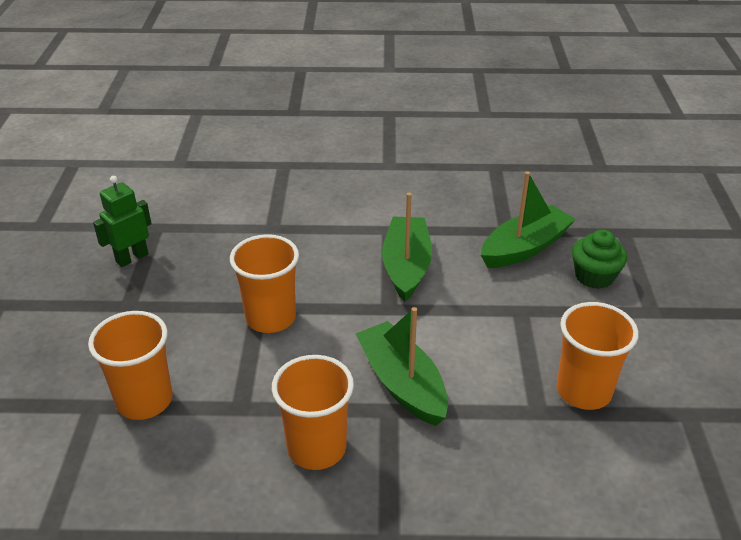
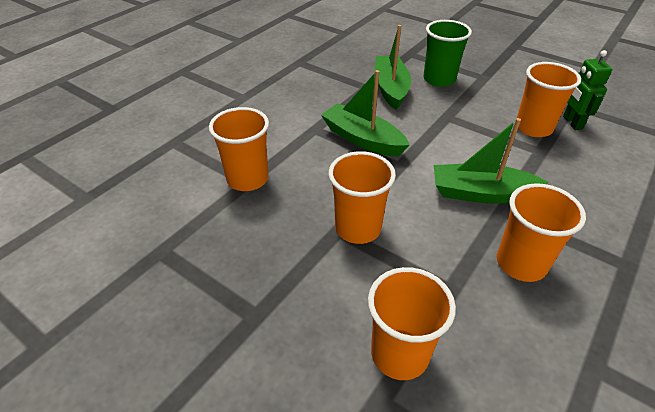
camera: 55 degrees left, 5 degrees up
(132, 258) = (187, 286): green robot -> green robot (572, 123)
(275, 226) = (247, 179): none -> orange cup
(594, 276) = (439, 79): green cupcake -> green cup

